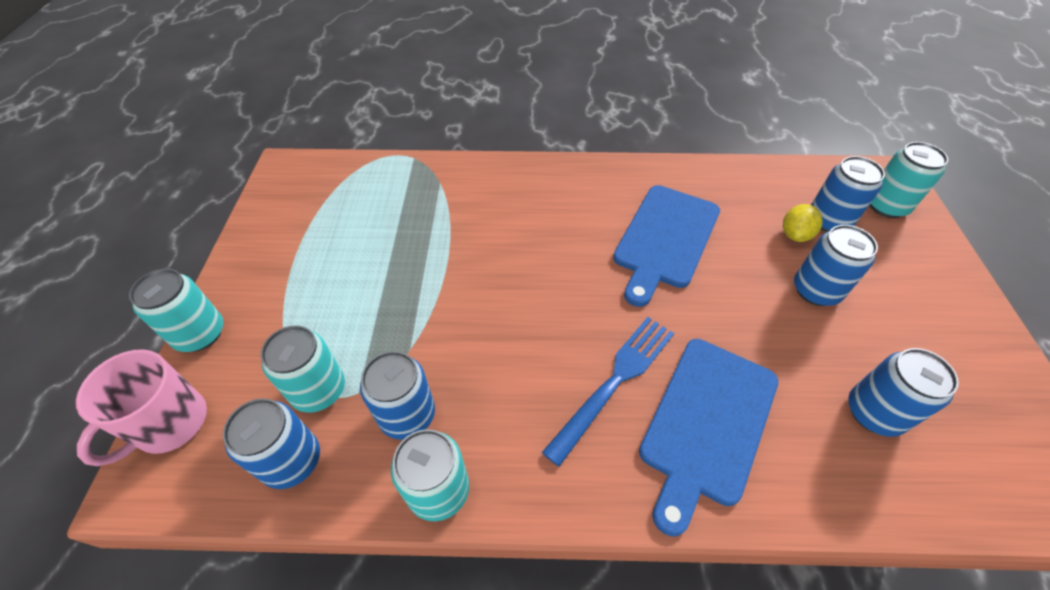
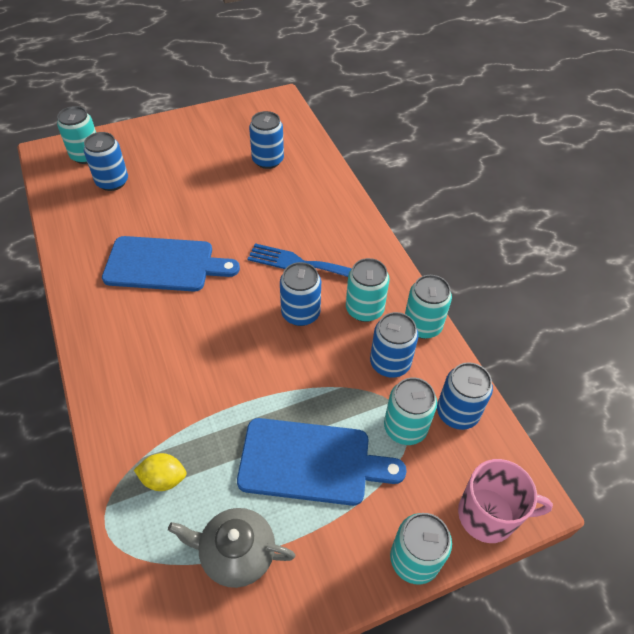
camera: 115 degrees left, 0 degrees up
(317, 217) = (236, 553): none -> grey teapot
(505, 424) = (364, 309): none -> turquoise can
(706, 423) = (311, 220): blue cutting board -> blue cutting board (311, 462)
(795, 235) = (134, 197): yellow lemon -> yellow lemon (164, 479)
(815, 290) = (186, 184): blue can -> blue can (300, 313)

